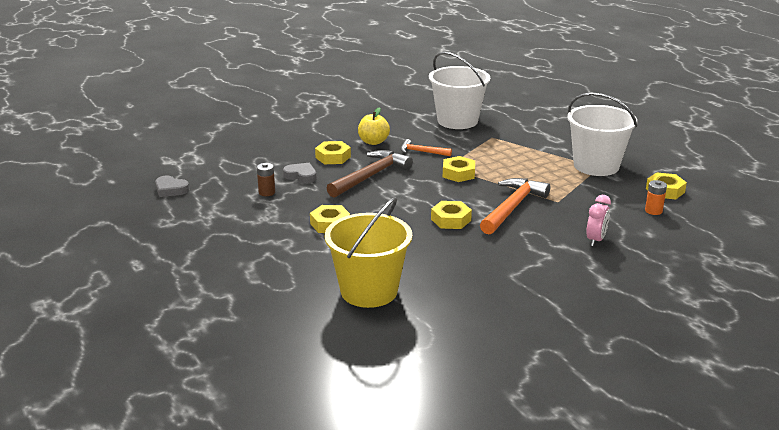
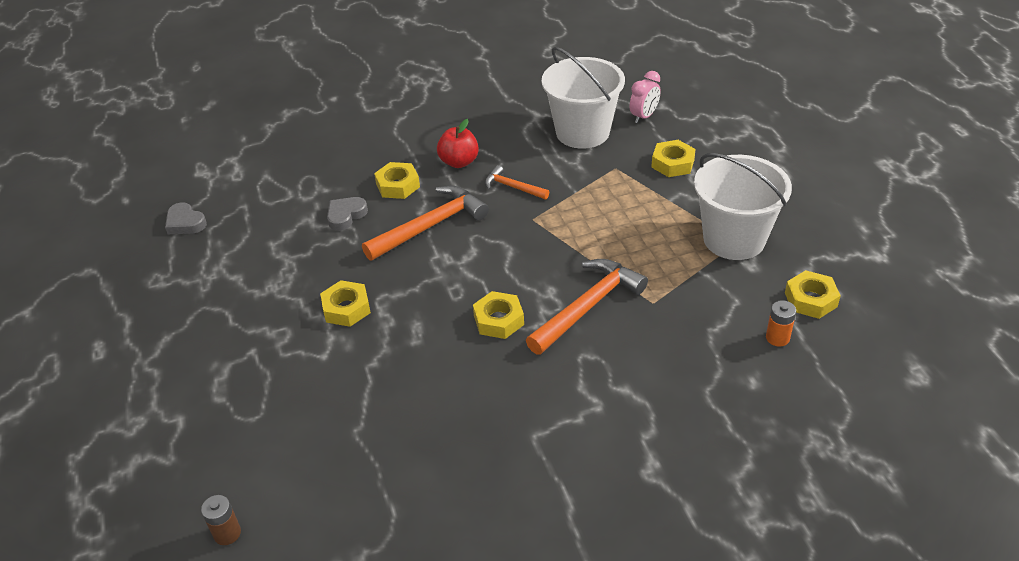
camera: 15 degrees right, 15 degrees up
(267, 192) = (293, 241): brown battery -> brown battery (227, 533)
(301, 176) = (346, 215): grey heart -> grey heart turned 90 degrees counterclockwise
(369, 291) = (345, 437): yellow bucket -> none
(370, 176) = (430, 226): brown hammer -> orange hammer
(373, 142) = (459, 162): yellow apple -> red apple
(458, 174) = (543, 234): yellow nut -> yellow nut (672, 163)
(595, 240) = (673, 384): pink clock -> pink clock (644, 116)

